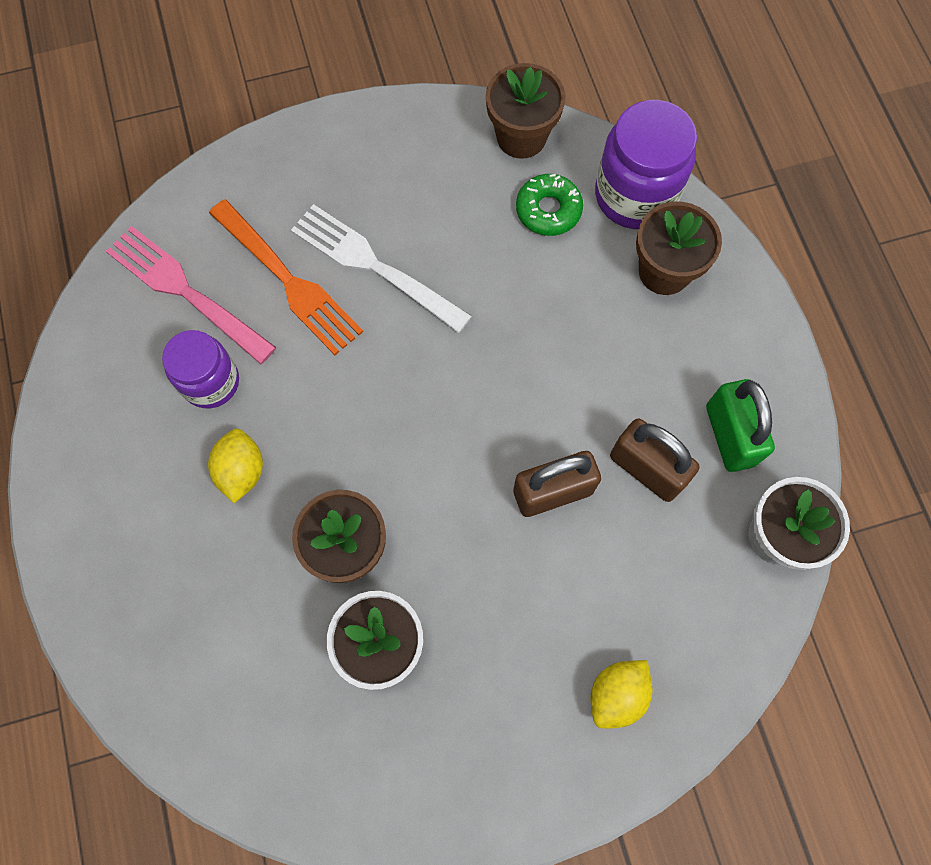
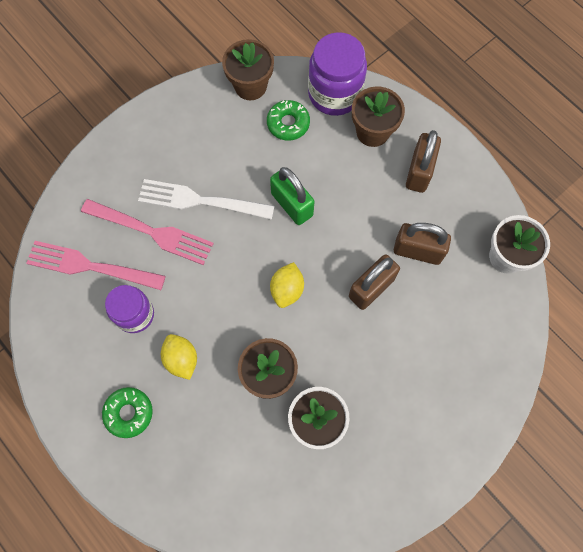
camera: 25 degrees left, 0 degrees up
(136, 511) = (129, 413): none -> green donut
(287, 280) = (151, 232): orange fork -> pink fork
(616, 694) = (462, 386): yellow lemon -> yellow lemon (287, 290)
(705, 356) = (419, 172): none -> brown padlock
(730, 435) = (454, 211): green padlock -> green padlock (292, 204)

